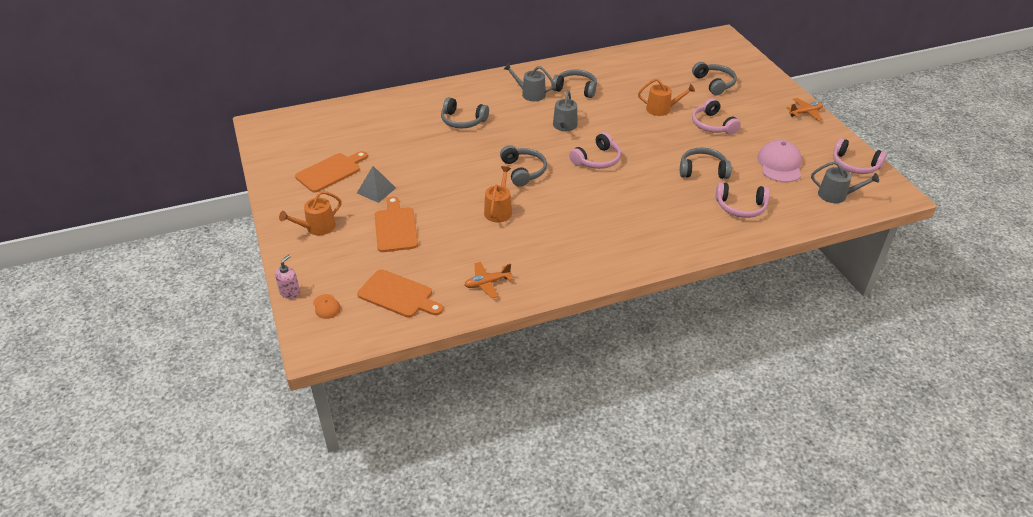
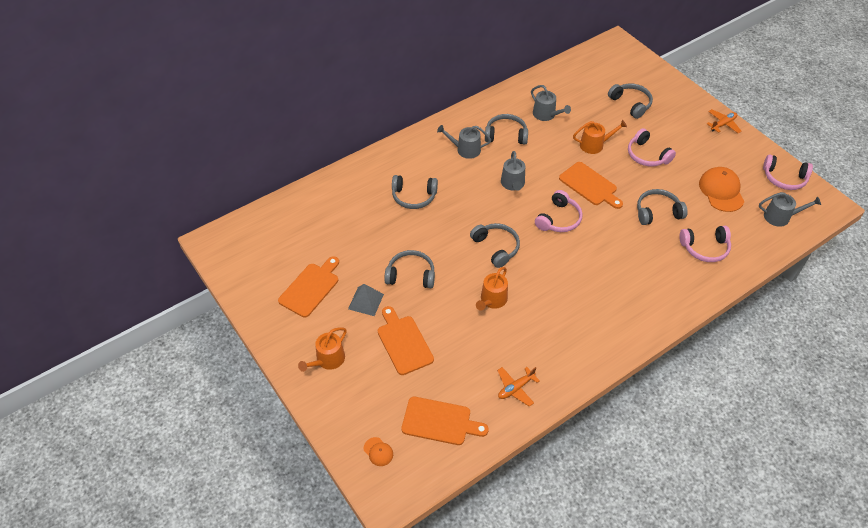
camera: 15 degrees left, 10 degrees up
(290, 292) = (336, 444): pink soap dispenser -> none
(429, 178) = (411, 275): none -> grey headphones
(499, 210) = (492, 300): orange watering can -> orange watering can turned 150 degrees counterclockwise
(623, 80) = (546, 115): none -> grey watering can
(641, 139) = (590, 185): none -> orange cutting board
(779, 164) = (721, 191): pink cap -> orange cap

